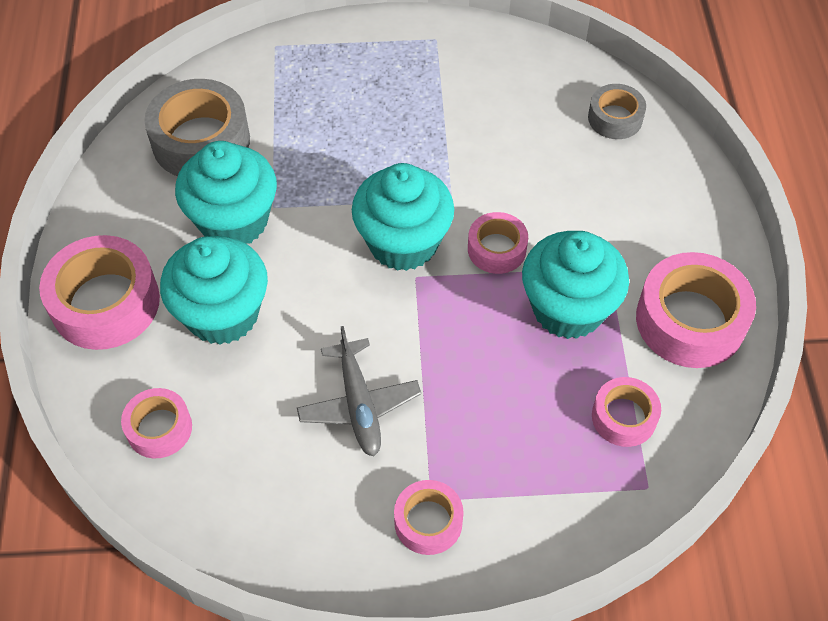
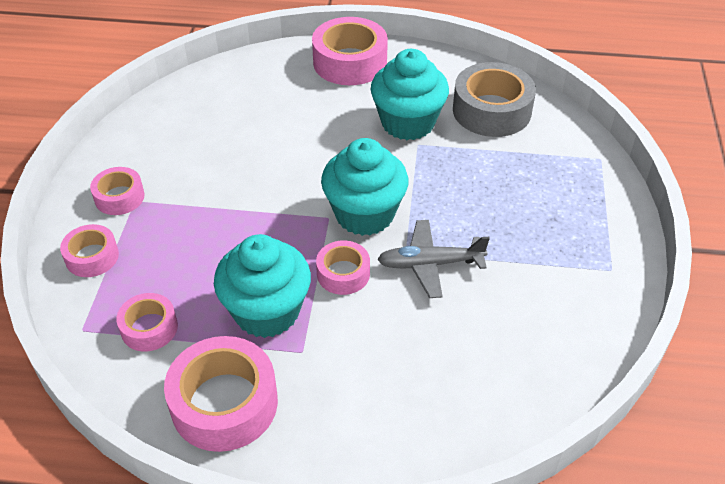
camera: 100 degrees right, 10 degrees down
(159, 428) = (244, 81): pink tape -> pink tape (92, 257)
(222, 314) = (324, 113): turquoise cupcake -> none
(359, 405) = (225, 173): grey plane -> grey plane (430, 264)
(615, 118) = (490, 401): grey tape -> none

